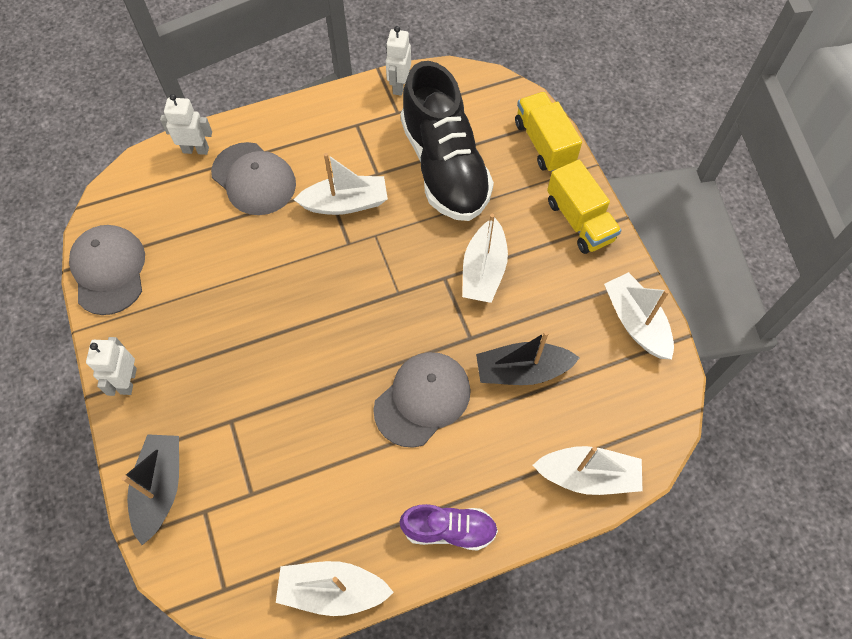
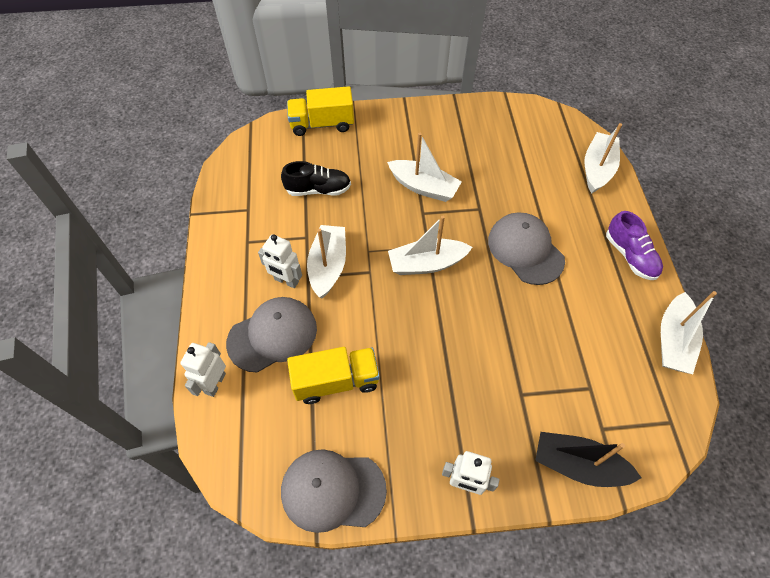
camera: 75 degrees left, 5 degrees down
(399, 86) = (220, 202): white robot -> white robot (286, 281)
(444, 166) = (318, 190): black shoe -> black shoe, size x0.50
(449, 529) = (630, 256): purple shoe -> purple shoe turned 135 degrees clockwise
(522, 370) = (513, 184): black boat -> none
(579, 221) = (398, 122): yellow truck -> yellow truck (336, 381)
(635, 322) = (488, 115): white boat -> white boat (426, 264)

